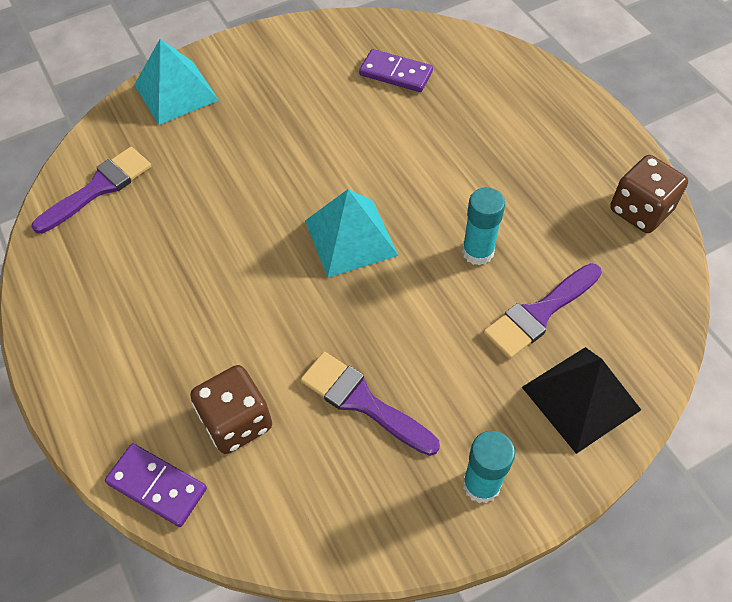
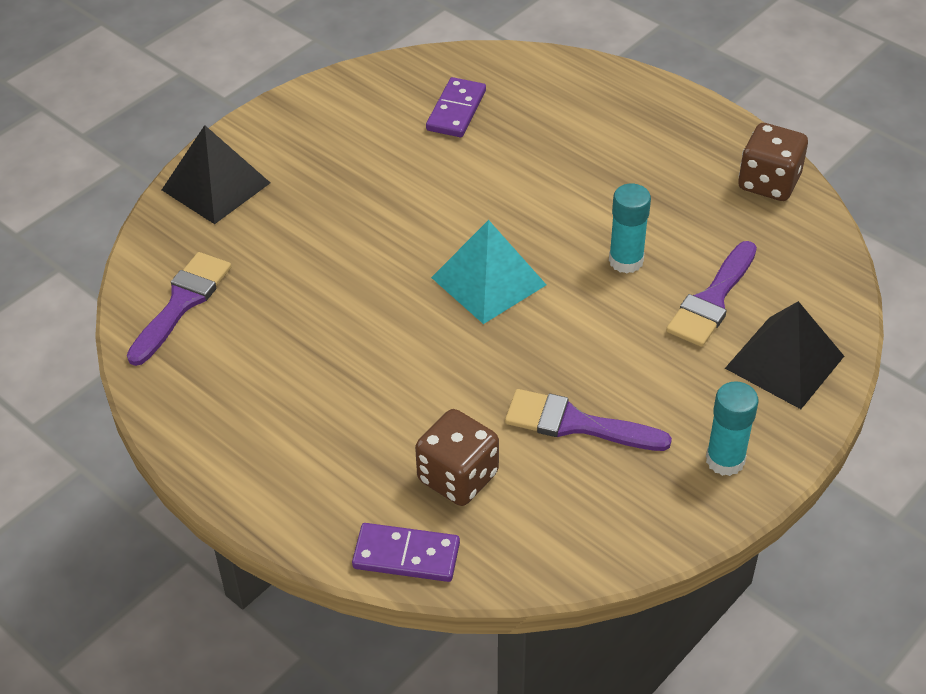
camera: 20 degrees left, 10 degrees down
(176, 92) = (215, 186): turquoise pyramid -> black pyramid
(396, 73) = (456, 110): purple domino -> purple domino turned 75 degrees counterclockwise

